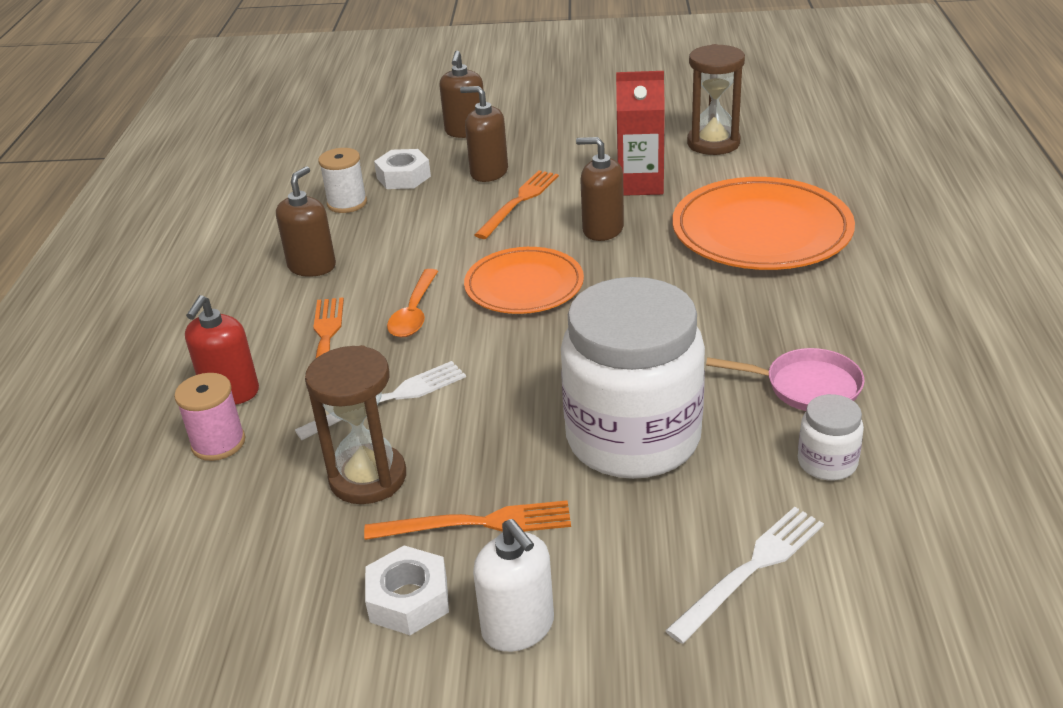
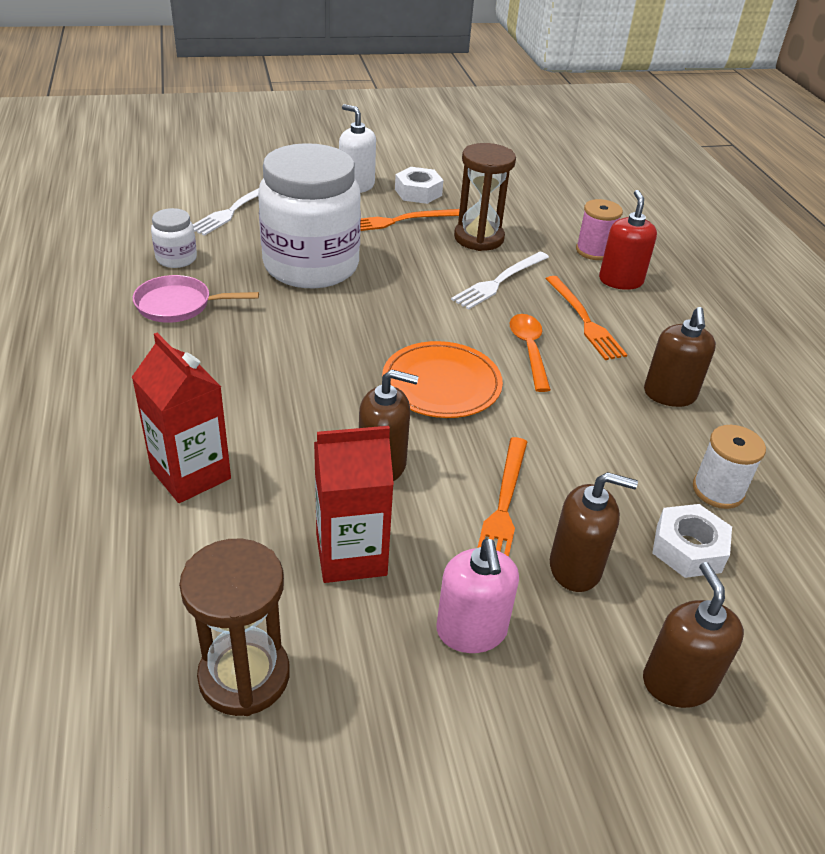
camera: 160 degrees right, 5 degrees up
(573, 152) = (471, 631): none -> pink soap dispenser
(761, 231) = (191, 474): orange plate -> red carton

